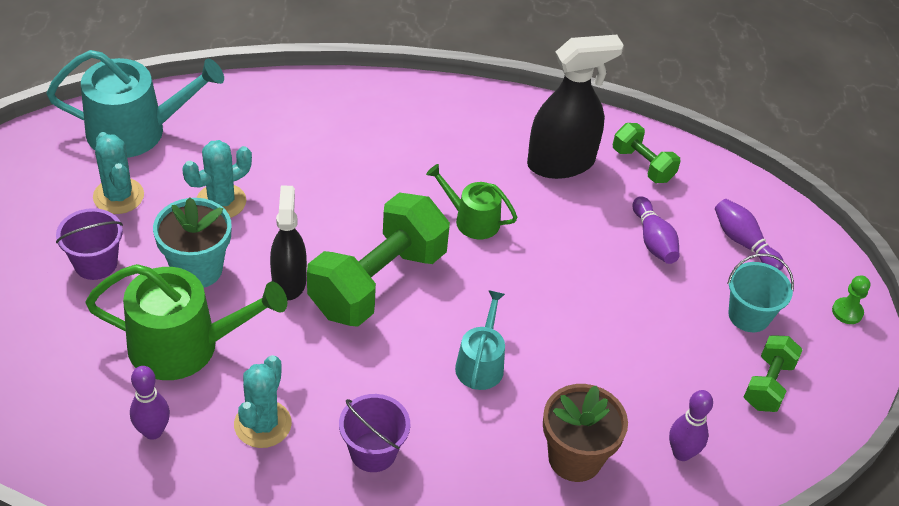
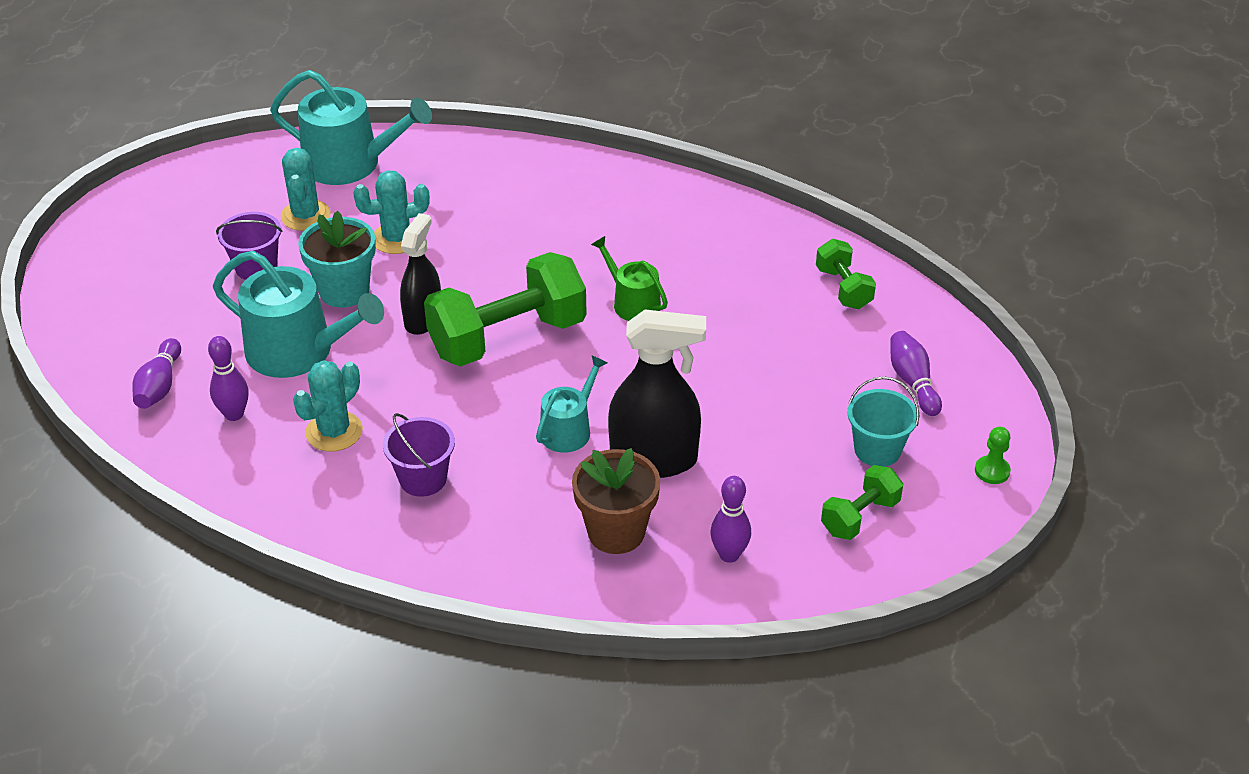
camera: 25 degrees right, 5 degrees down
(184, 345) = (299, 351): green watering can -> turquoise watering can
(561, 163) = (755, 270): black spray bottle -> black spray bottle (654, 459)
(653, 240) = (813, 359): purple bowling pin -> purple bowling pin (159, 386)

